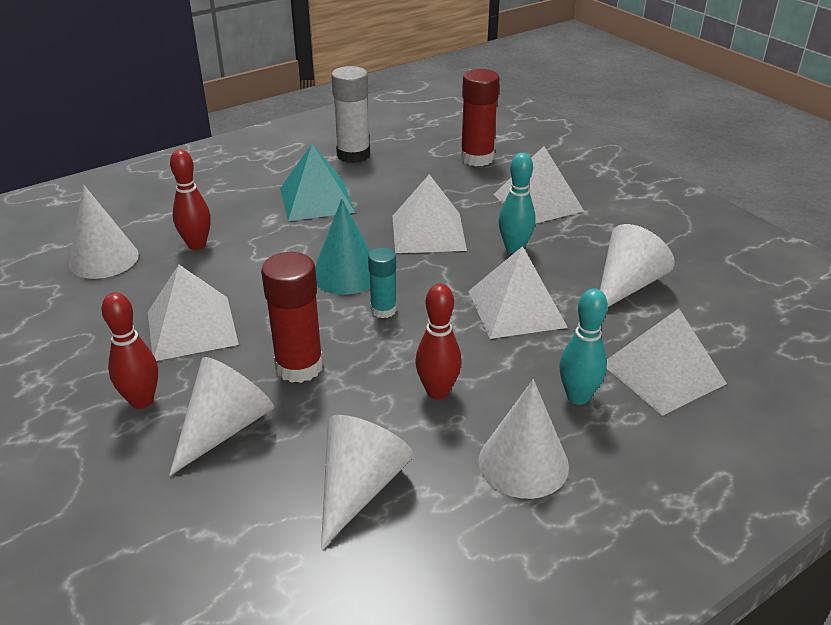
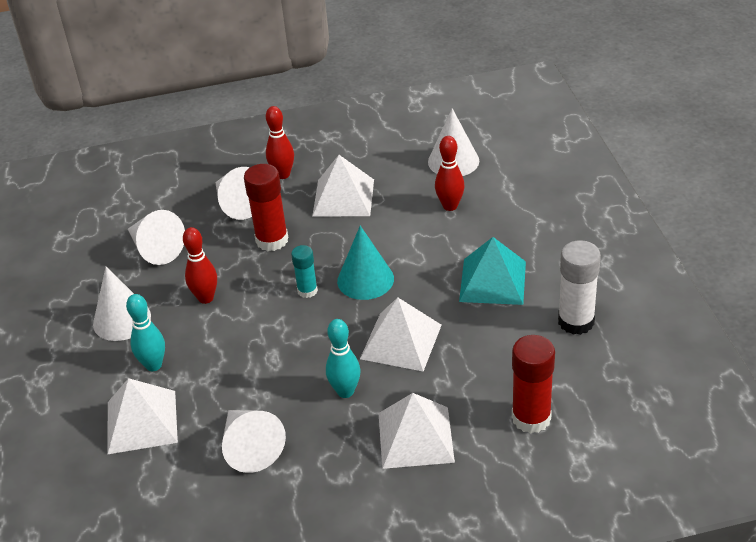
camera: 115 degrees right, 5 degrees up
(516, 309) = (264, 365): white pyramid -> none

